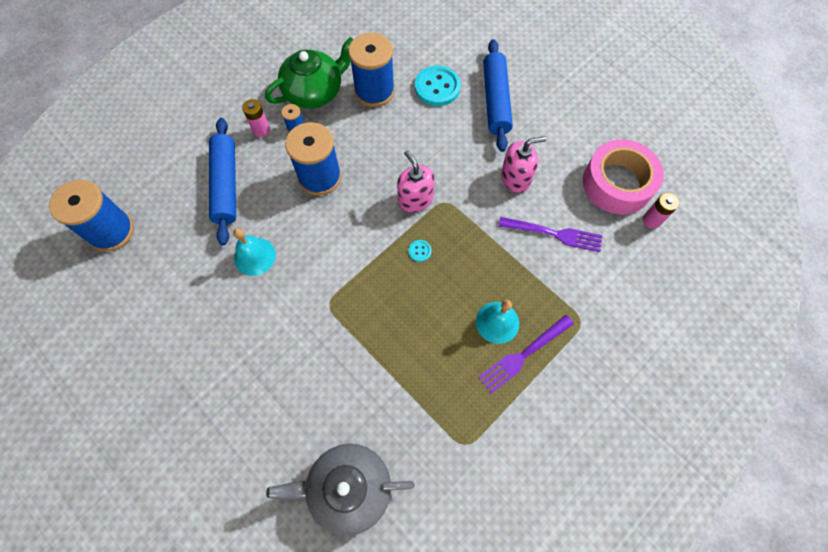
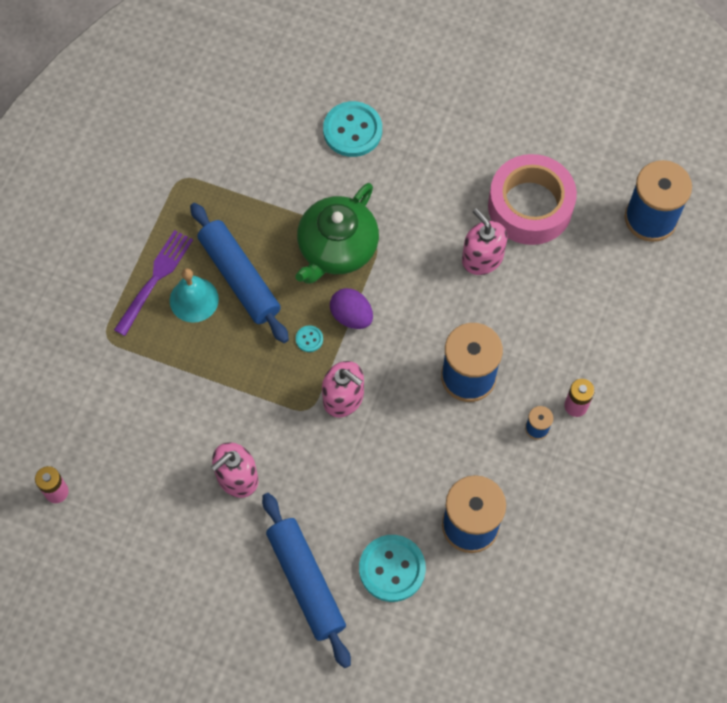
camera: 155 degrees right, 0 degrees up
(226, 185) = (567, 320): blue rolling pin -> blue rolling pin (239, 278)
(255, 256) = (482, 258): turquoise bell -> pink soap dispenser
(289, 421) = (352, 130): none -> turquoise button
(314, 91) = (546, 490): green teapot -> green teapot (337, 248)
(348, 488) = (270, 105): grey teapot -> none
(379, 255) = (351, 316): none -> purple egg
(554, 234) = (166, 424): purple fork -> none
(617, 183) = (110, 524): pink tape -> pink tape (530, 206)

